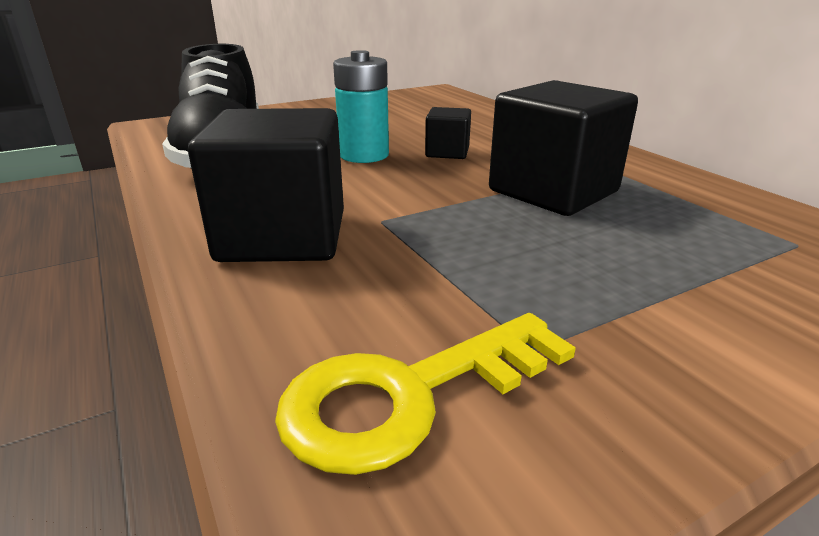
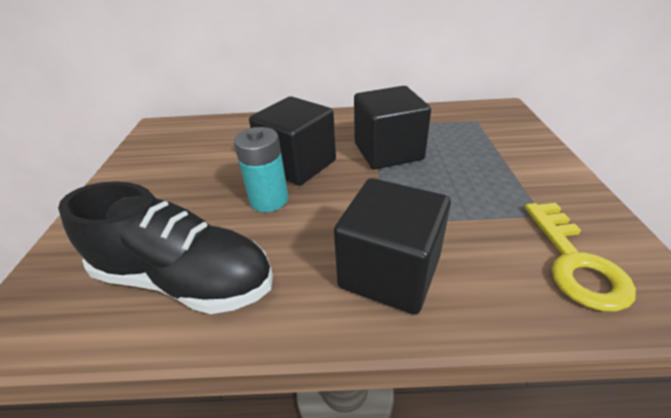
camera: 60 degrees left, 10 degrees up
(447, 152) = (298, 164): black cube -> black cube, size x1.99

